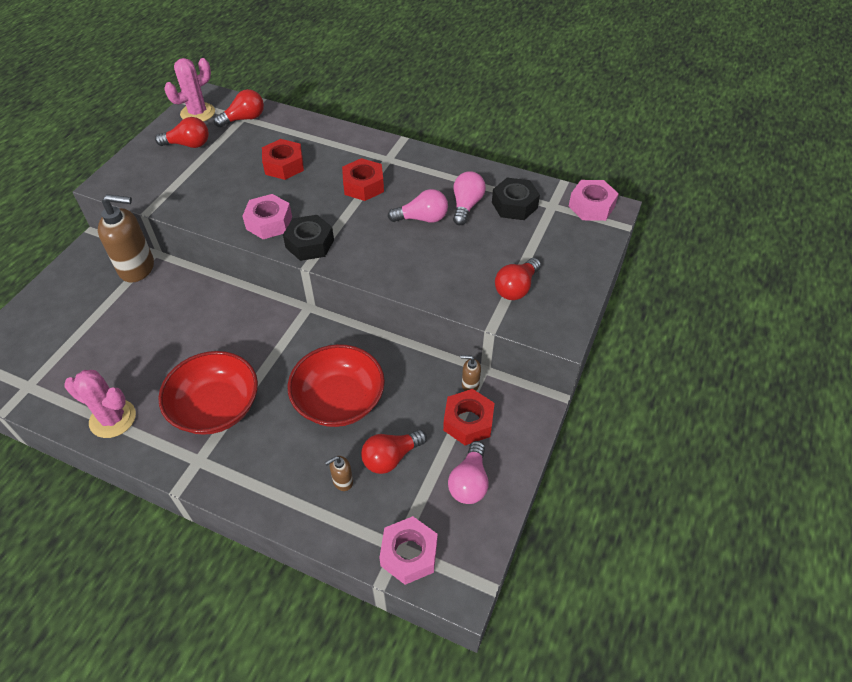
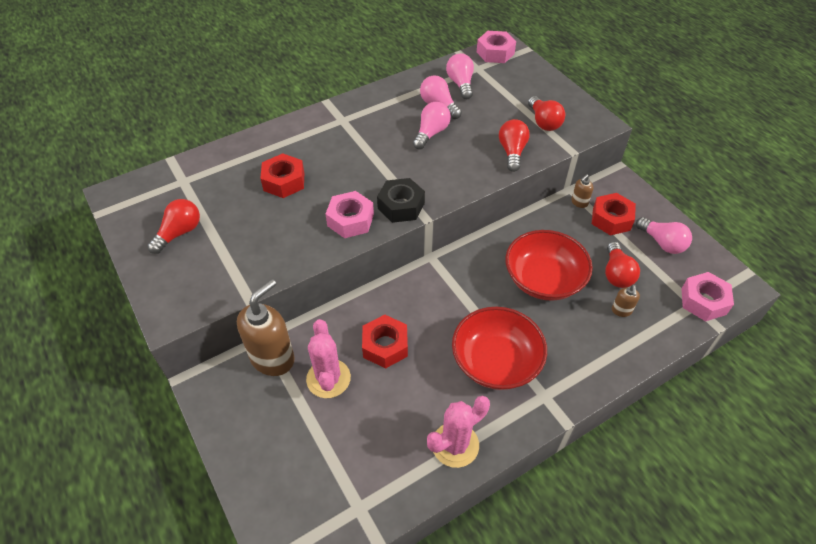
camera: 55 degrees left, 0 degrees up
(198, 113) = (137, 208): pink cactus -> pink cactus (328, 378)
(244, 119) = (186, 180): red light bulb -> red light bulb (512, 152)
(363, 186) = (361, 147): red nut -> red nut (385, 346)
(514, 205) = (460, 84): black nut -> pink light bulb

